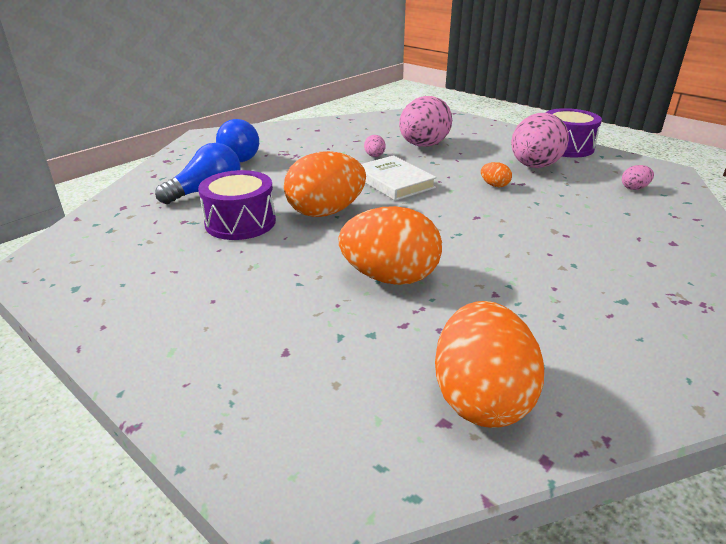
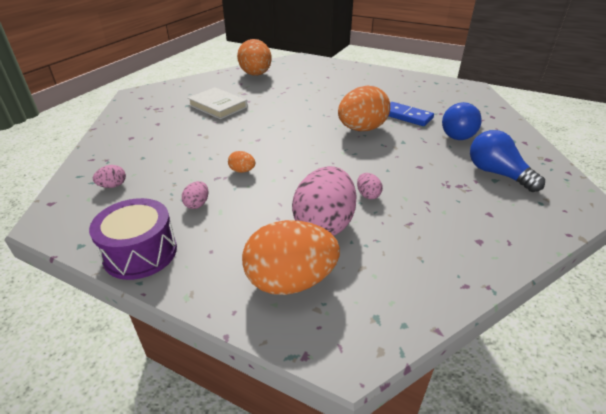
camera: 165 degrees right, 5 degrees up
(240, 222) = (406, 116): purple drum -> blue domino
(390, 277) = (300, 101): orange egg -> orange egg (290, 281)
(394, 182) = (330, 162): white book -> white book (218, 106)
(534, 166) = (197, 204): pink egg -> pink egg, size x0.42

